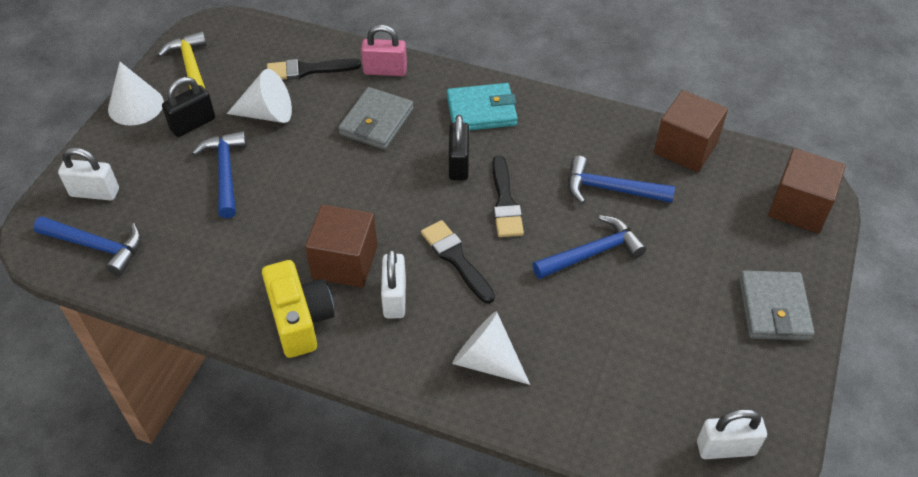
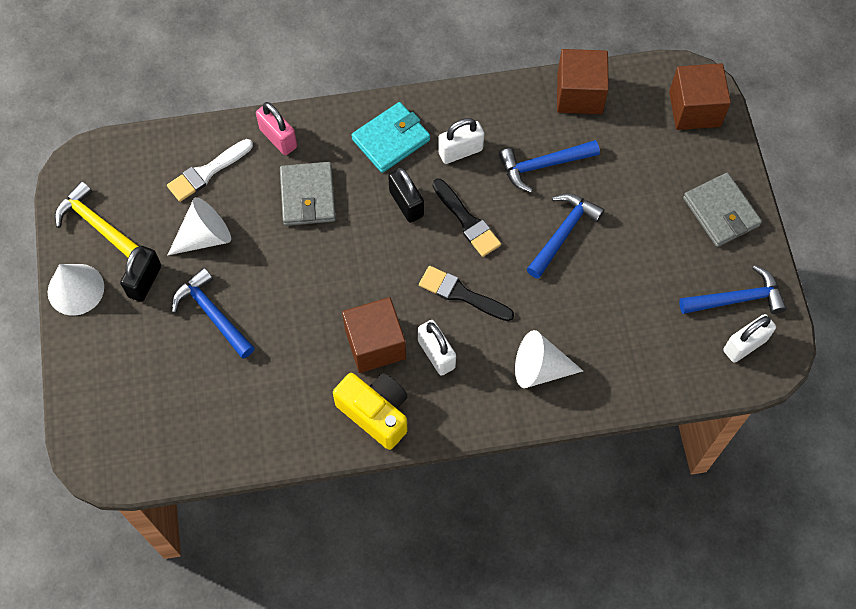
camera: 30 degrees left, 15 degrees up
(94, 192) = (111, 393): white padlock -> white padlock (460, 151)
(97, 246) = (156, 441): blue hammer -> blue hammer (737, 299)
(307, 70) = (207, 172): black brush -> white brush
(385, 71) = (278, 138): pink padlock -> pink padlock turned 75 degrees clockwise

